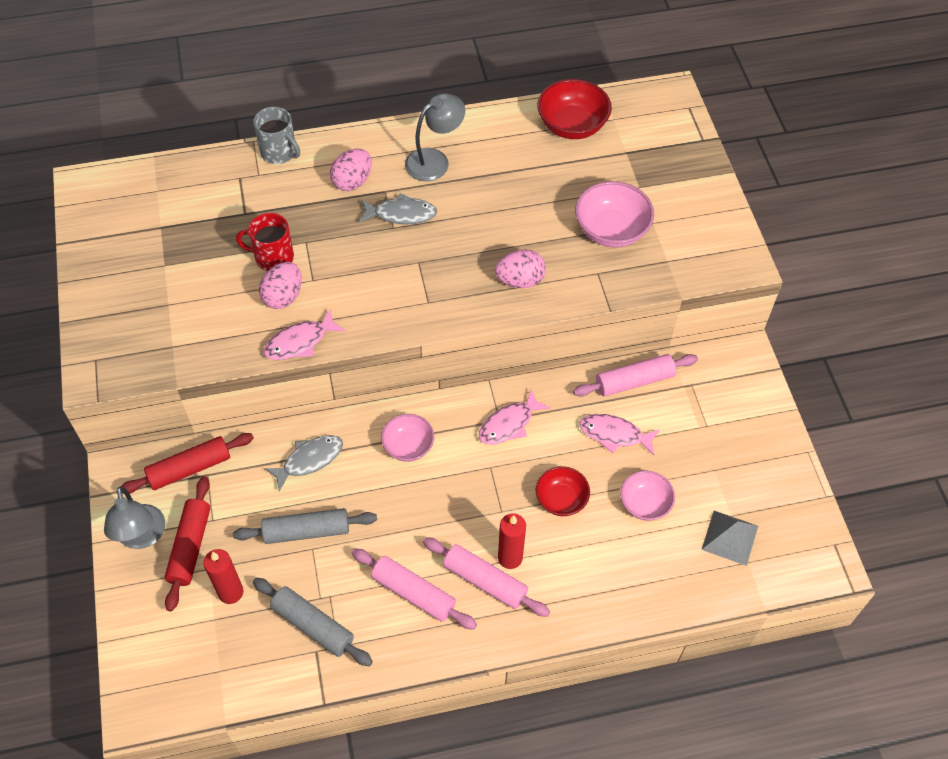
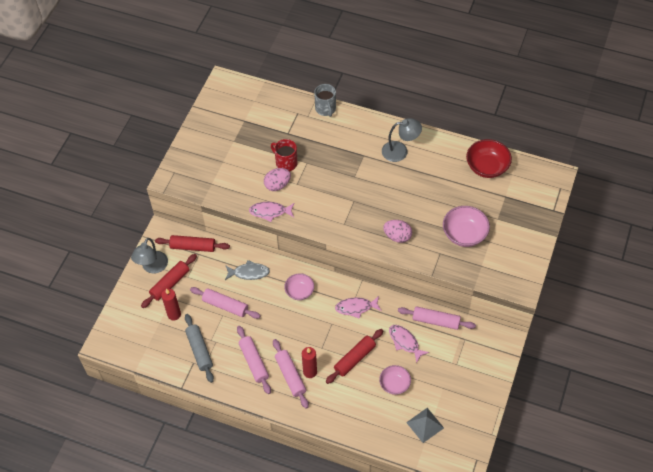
camera: 35 degrees right, 0 degrees up
(306, 531) = (225, 306): grey rolling pin -> pink rolling pin
(352, 181) = (351, 142): pink egg -> none
(401, 214) = (363, 172): grey fish -> none
(561, 499) = (354, 359): red bowl -> red rolling pin

